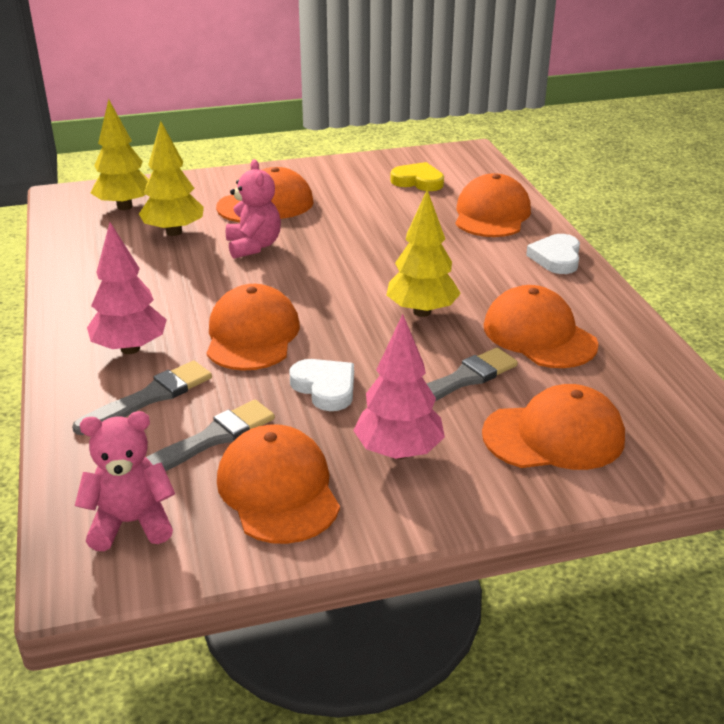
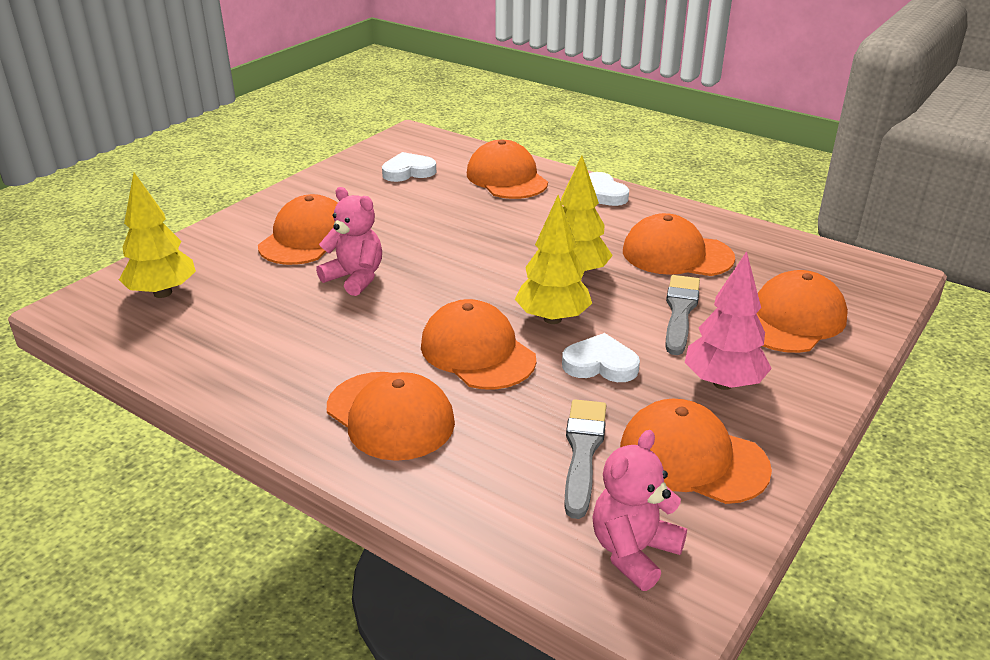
camera: 40 degrees left, 0 degrees up
(130, 349) = (390, 416): pink tree -> orange cap
(150, 397) = (478, 446): grey brush -> none
(174, 232) = (257, 296): yellow tree -> yellow tree (552, 319)
(418, 181) = (408, 171): yellow heart -> white heart

